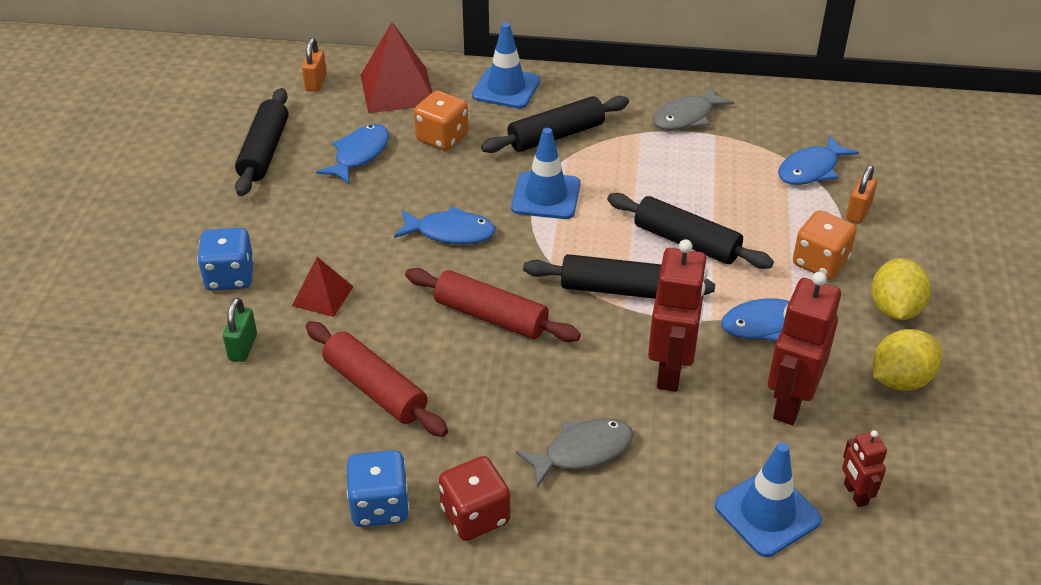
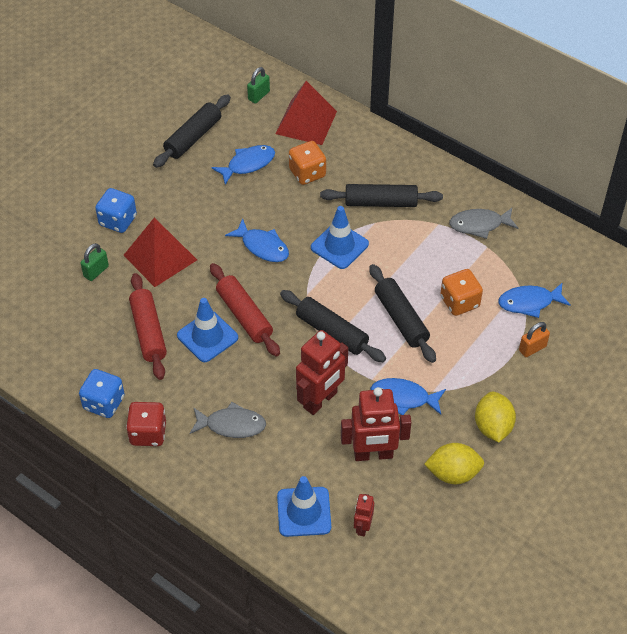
camera: 30 degrees right, 10 degrees up
(316, 83) = (259, 95): orange padlock -> green padlock
(322, 296) = (160, 257): red pyramid -> red pyramid, size x1.76
(506, 88) = (376, 150): blue traffic cone -> blue traffic cone (207, 336)
(790, 403) = (373, 454): red robot -> red robot turned 150 degrees counterclockwise
(820, 262) = (474, 372): orange dice -> orange dice (459, 302)
(894, 309) = (493, 427): yellow lemon -> yellow lemon turned 45 degrees counterclockwise

